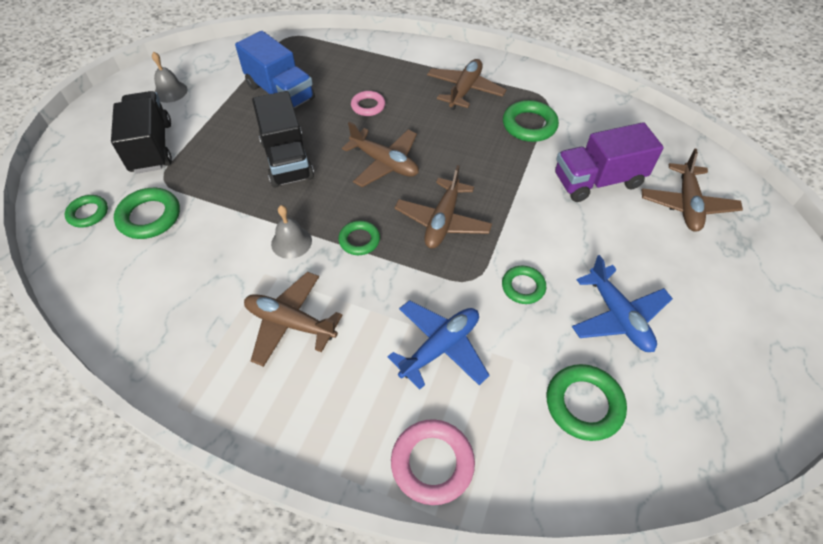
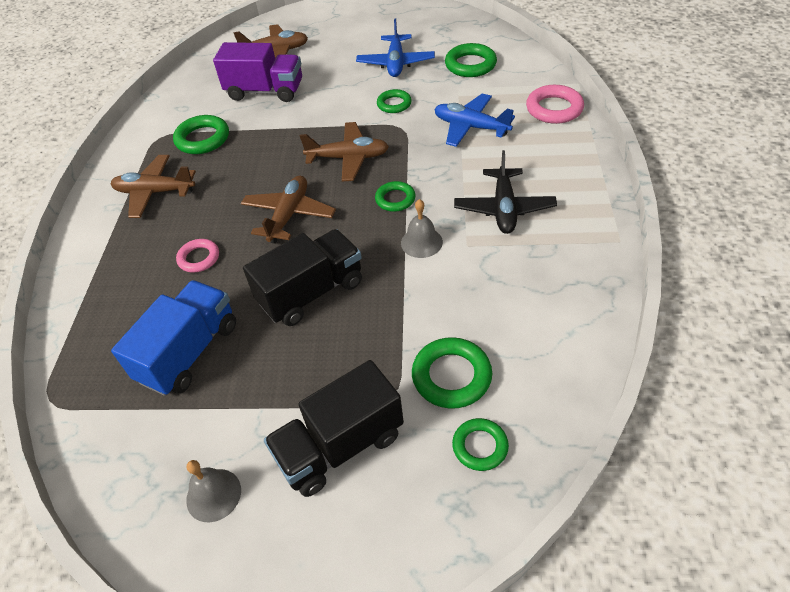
camera: 105 degrees left, 5 degrees down
(290, 323) = (504, 208): brown plane -> black plane
(597, 181) = (265, 91): purple truck -> purple truck turned 45 degrees counterclockwise
(618, 316) = (396, 63): blue plane -> blue plane turned 135 degrees clockwise

